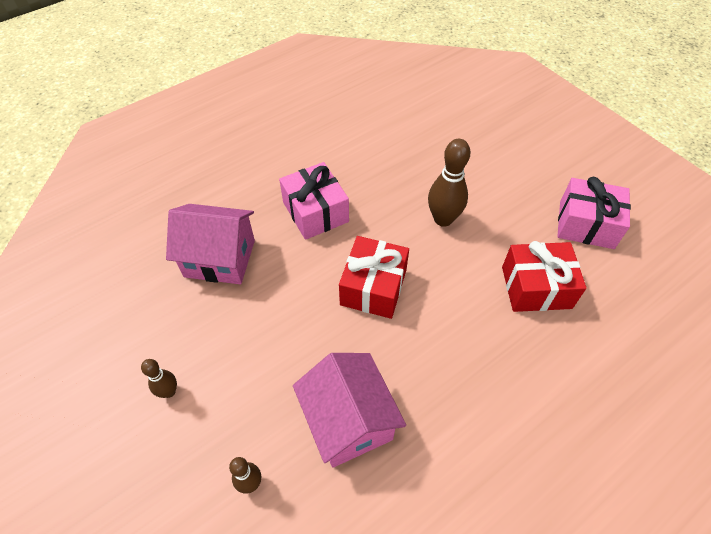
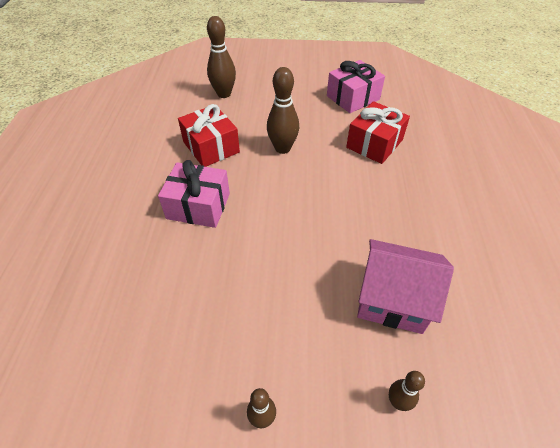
camera: 50 degrees left, 5 degrees down
(220, 258) = (169, 294): pink house -> none
(373, 287) = (298, 216): red gift -> red gift (211, 147)
(463, 127) = (224, 94): none -> brown bowling pin

